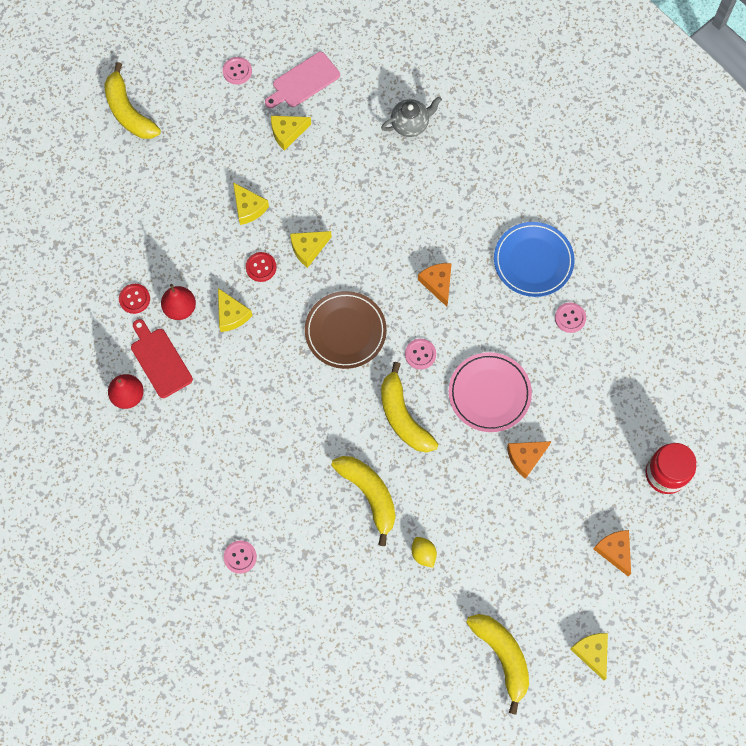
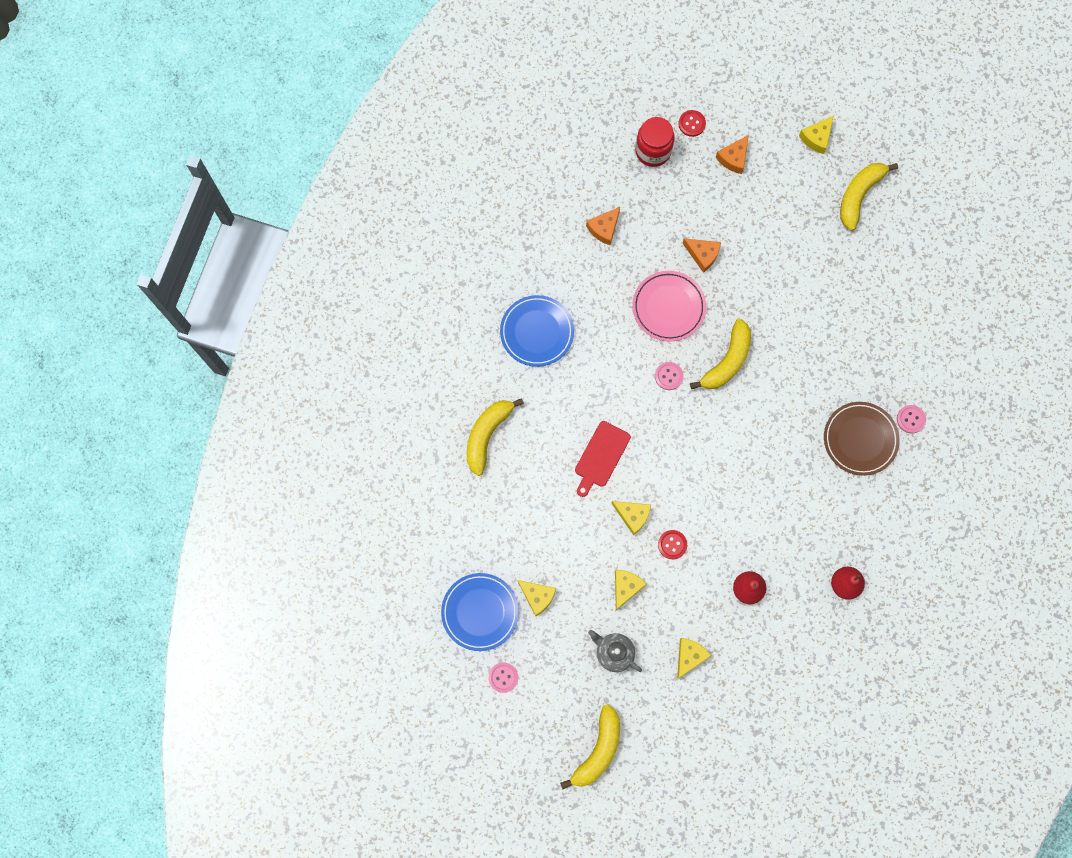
camera: 120 degrees left, 5 degrees up
(134, 299) = (762, 632): red button -> red button (692, 124)
(159, 360) = (800, 577): red cutting board -> red cutting board (601, 457)
(231, 315) = (727, 543): yellow cheese -> yellow cheese (689, 656)
(303, 81) = (480, 612): pink cutting board -> blue plate
(345, 331) = (685, 444): brown plate -> brown plate (860, 439)
(369, 495) = (803, 352): yellow banana -> yellow banana (487, 435)
(410, 124) = (469, 497): grey teapot -> grey teapot (614, 652)
(423, 554) = (822, 289): yellow lemon -> none
(437, 283) = (601, 395): orange cheese -> orange cheese (604, 228)
(570, 318) = (569, 280): pink button -> none

